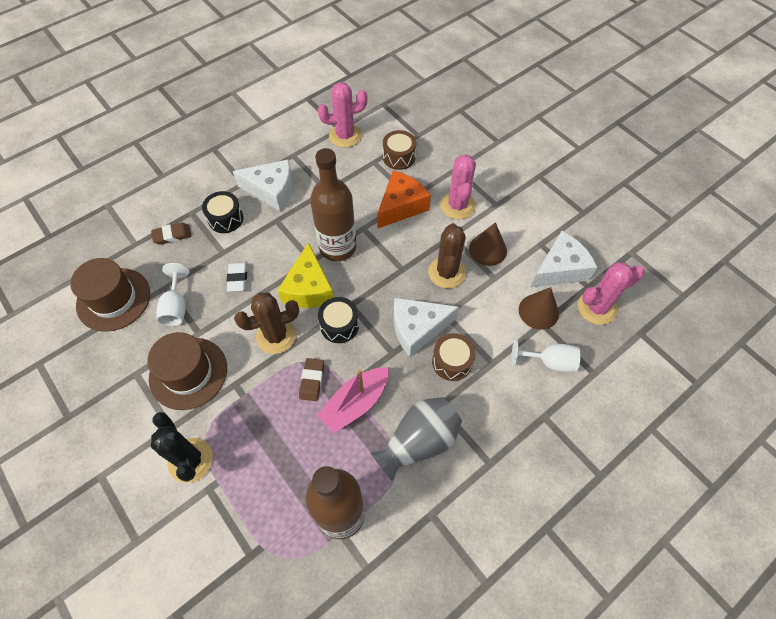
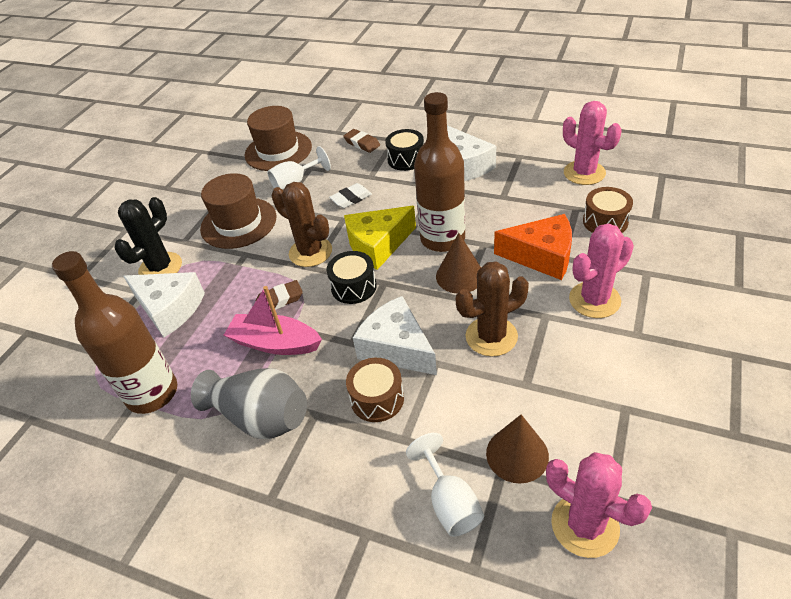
camera: 65 degrees right, 15 degrees down
(487, 249) = (560, 358): brown cone -> brown cone (459, 276)
(560, 269) = (607, 449): white cheese -> white cheese (170, 309)

